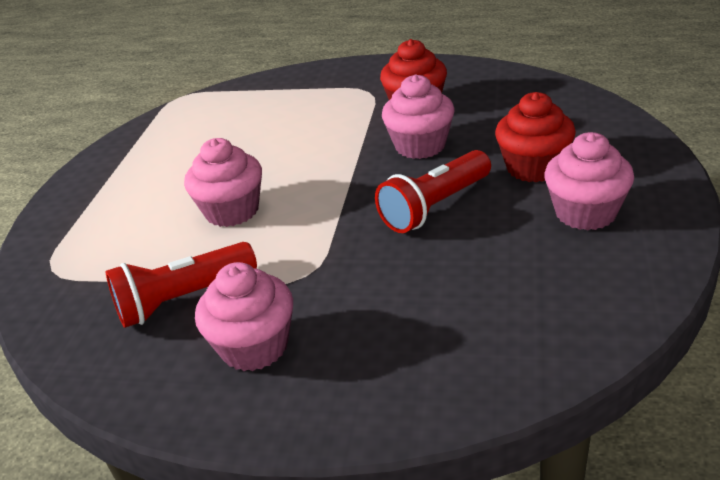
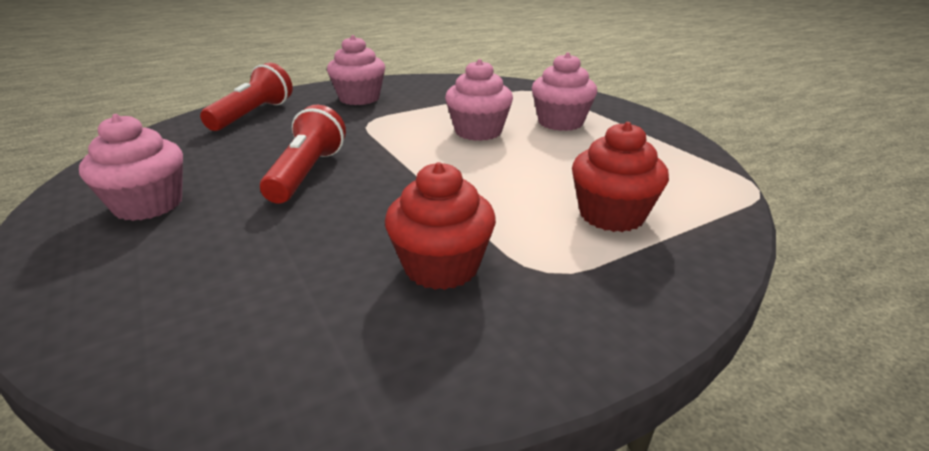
camera: 135 degrees right, 5 degrees down
(183, 299) = (429, 100): red flashlight -> red flashlight (253, 115)
(420, 145) = (376, 218): pink cupcake -> pink cupcake (560, 122)
(534, 167) = (217, 231): red cupcake -> red cupcake (611, 215)

